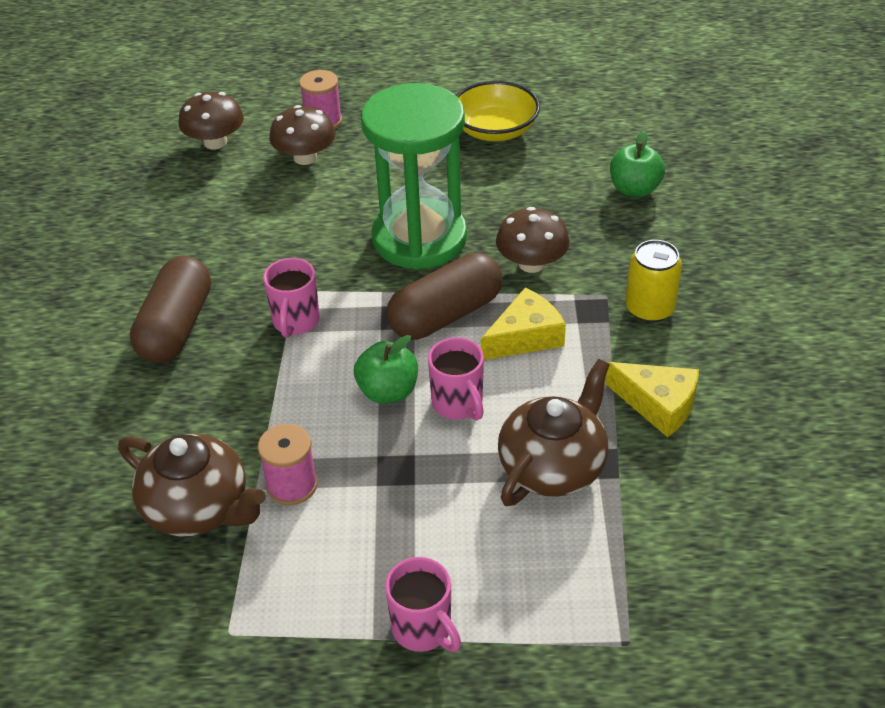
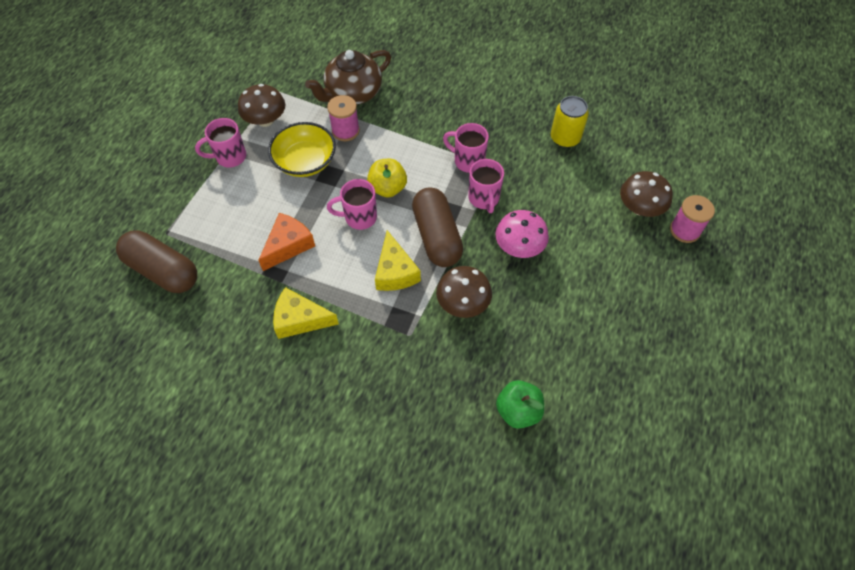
camera: 110 degrees right, 15 degrees up
(176, 327) = (490, 108): brown capsule -> brown capsule (163, 271)
(215, 142) = (677, 162): brown mushroom -> brown mushroom (265, 120)
(358, 288) = (484, 199): none -> pink mug
(388, 391) = (387, 188): green apple -> yellow apple
(419, 238) = (519, 247): green hourglass -> pink mushroom
(495, 130) = (635, 342): yellow bowl -> yellow bowl (305, 161)
(553, 466) = (288, 245): brown teapot -> orange cheese
(649, 308) = (383, 356): yellow can -> yellow can (565, 138)
(658, 405) = (300, 319): yellow cheese -> yellow cheese turned 45 degrees clockwise

